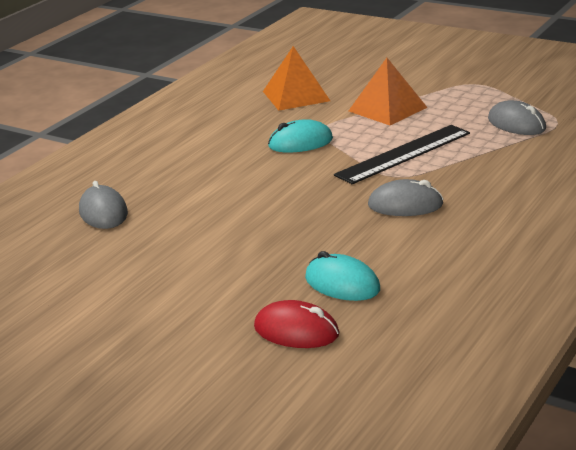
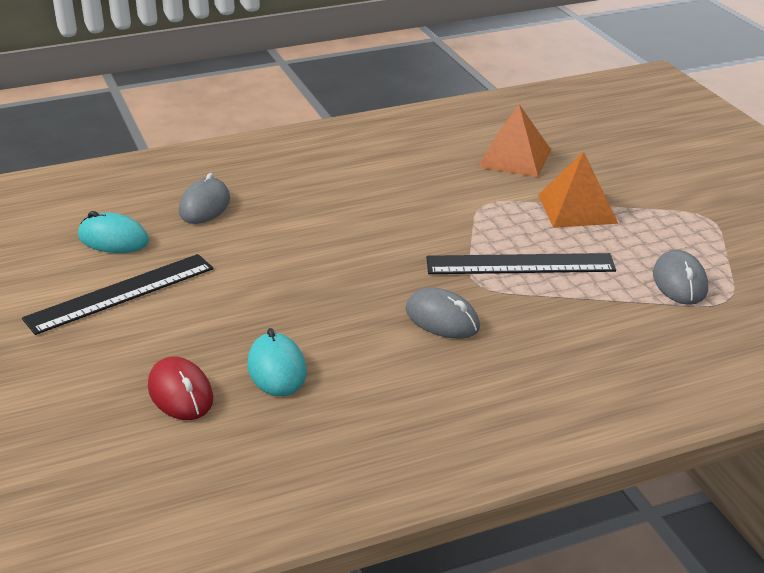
camera: 35 degrees right, 5 degrees up
(133, 295) = (120, 293): none -> black ruler
(300, 142) = (447, 209): turquoise mouse -> turquoise mouse (113, 239)

